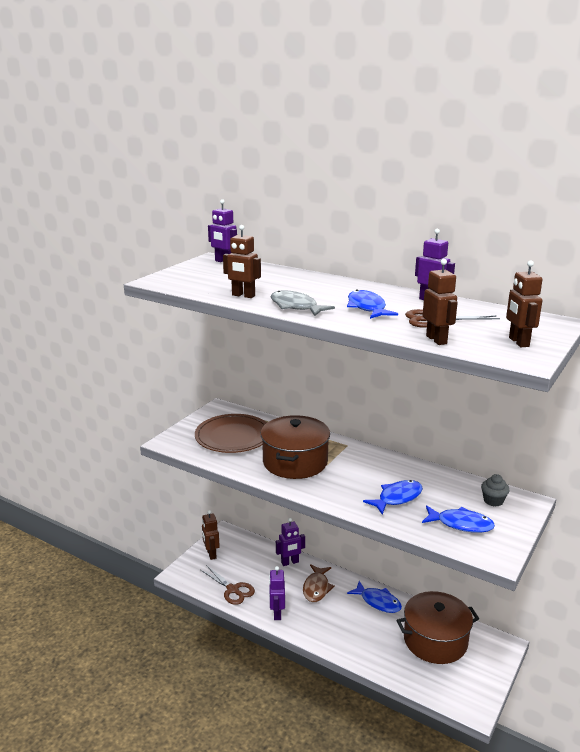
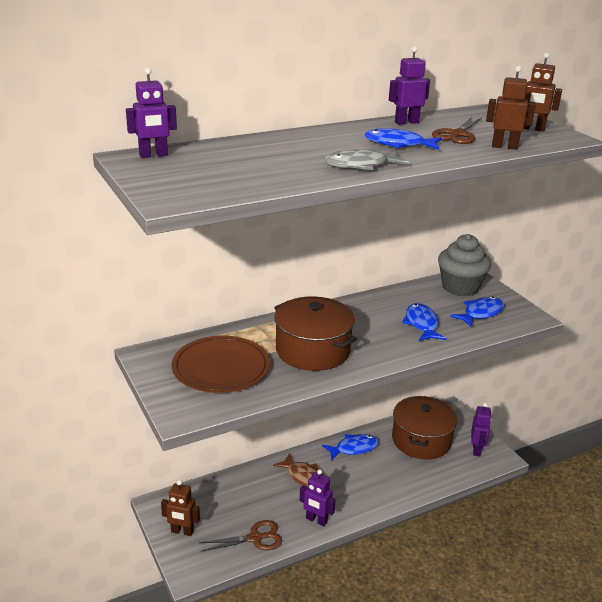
camera: 60 degrees left, 5 degrees up
(243, 296) = (293, 176): brown robot -> none
(290, 562) = (253, 478): purple robot -> purple robot (476, 450)
(493, 501) = (460, 287): grey cupcake -> grey cupcake, size x2.09

